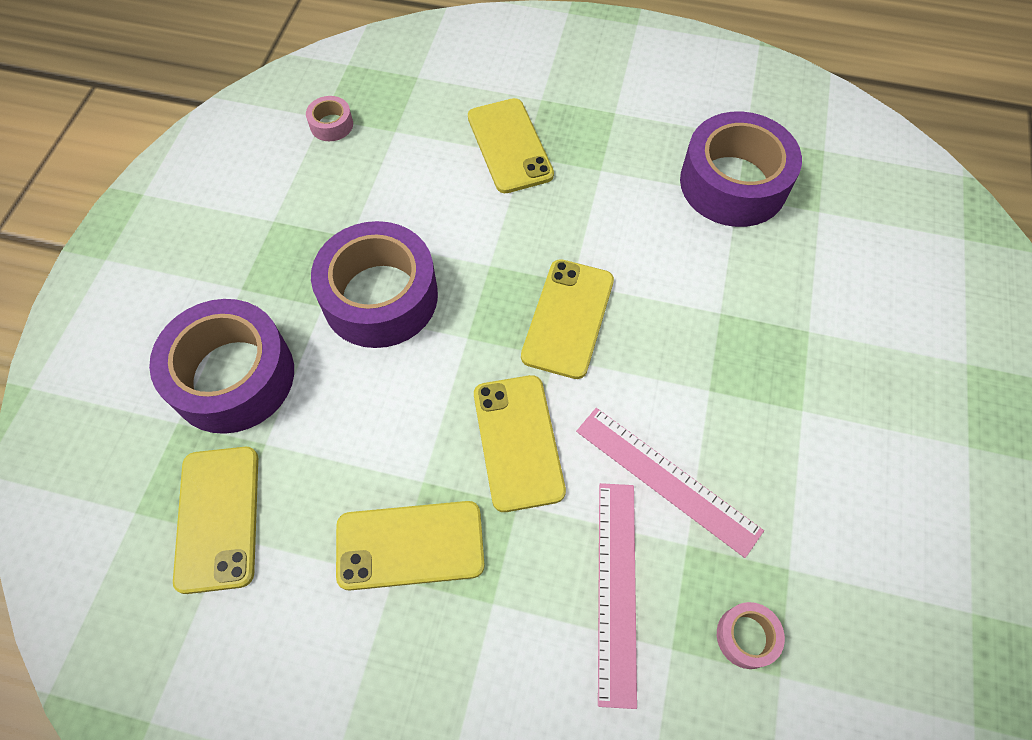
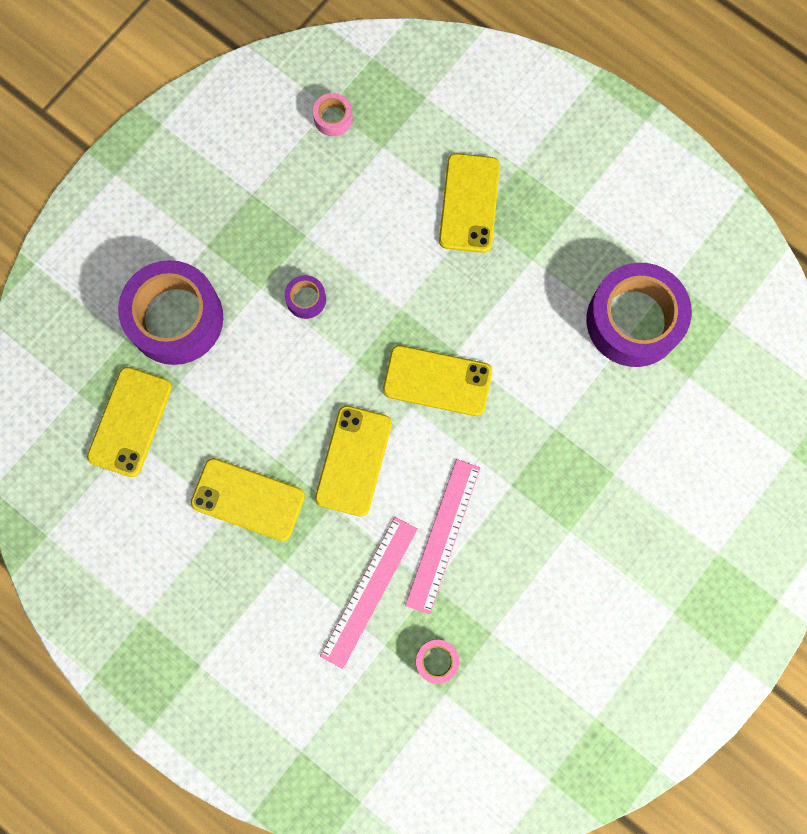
camera: 25 degrees right, 15 degrees up
(380, 297) = (306, 299): purple tape -> purple tape, size x0.42
(568, 318) = (437, 380): yellow phone -> yellow phone turned 60 degrees clockwise
(667, 480) = (443, 535): pink ruler -> pink ruler turned 45 degrees clockwise

